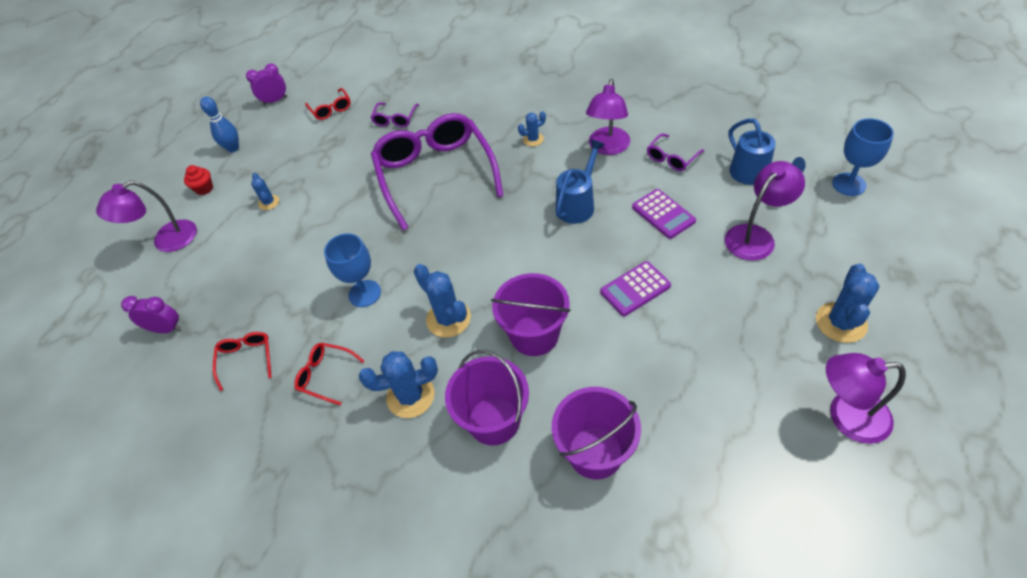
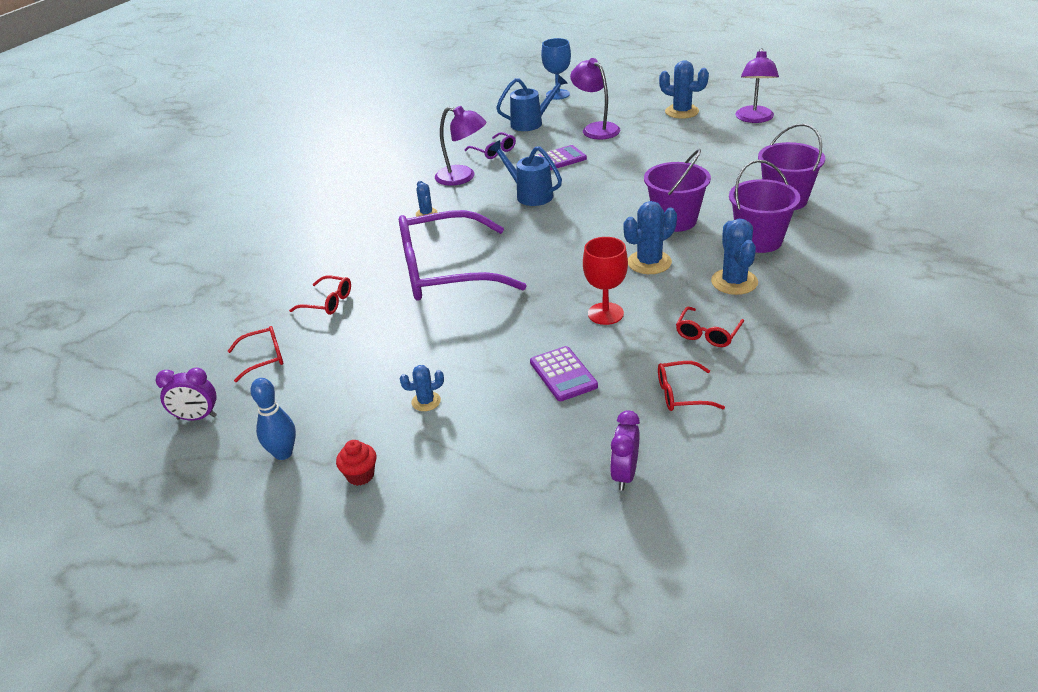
camera: 85 degrees left, 15 degrees down
(166, 241) = (456, 504): purple lamp -> none
(275, 101) = (197, 417): purple clock -> purple clock turned 75 degrees counterclockwise
(364, 293) = (605, 313): blue goblet -> red goblet
(395, 119) = (328, 302): purple glasses -> red glasses
(635, 289) = (635, 176): purple calculator -> purple calculator (563, 374)

